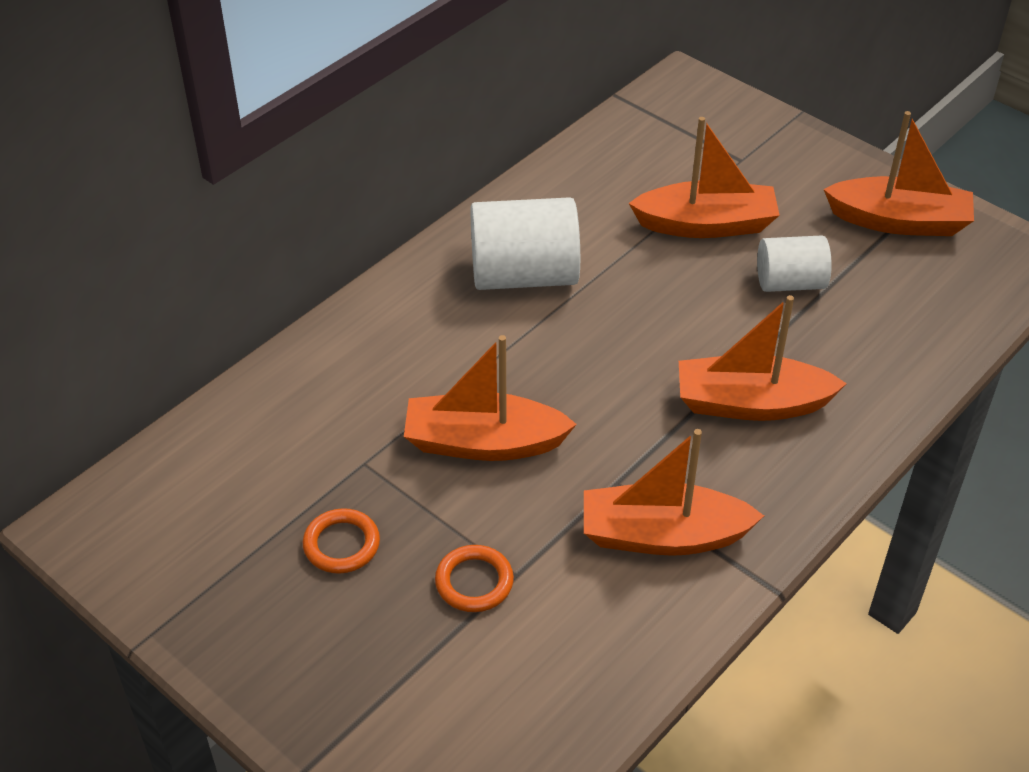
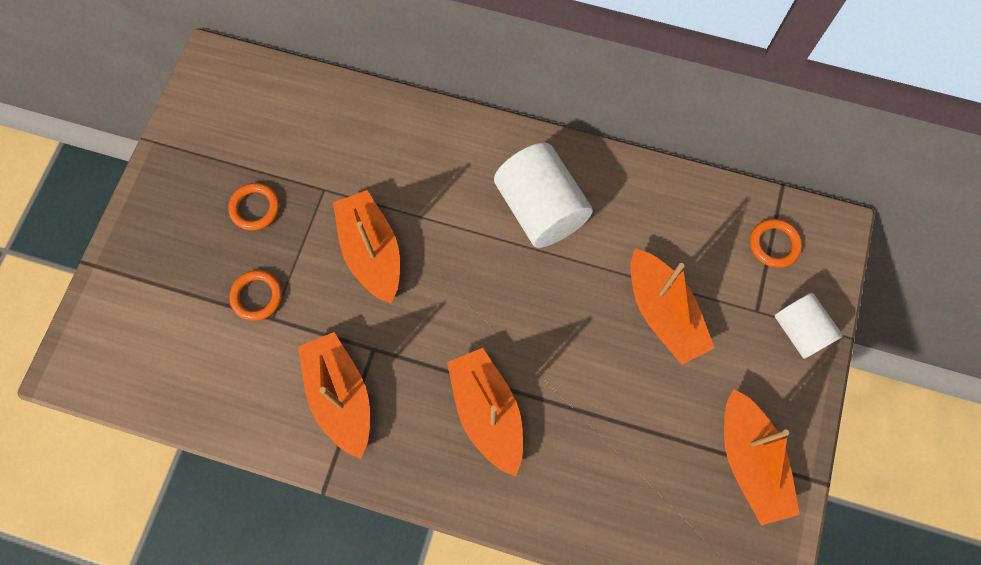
camera: 65 degrees right, 25 degrees up
(675, 122) = (774, 244): none -> orange ring
(790, 282) = (629, 398): white cylinder -> white cylinder (800, 331)

